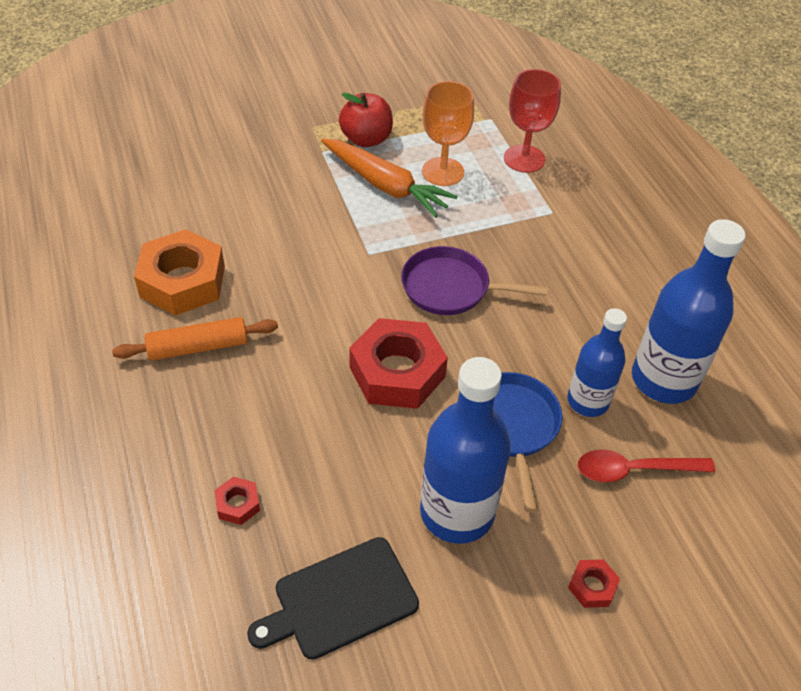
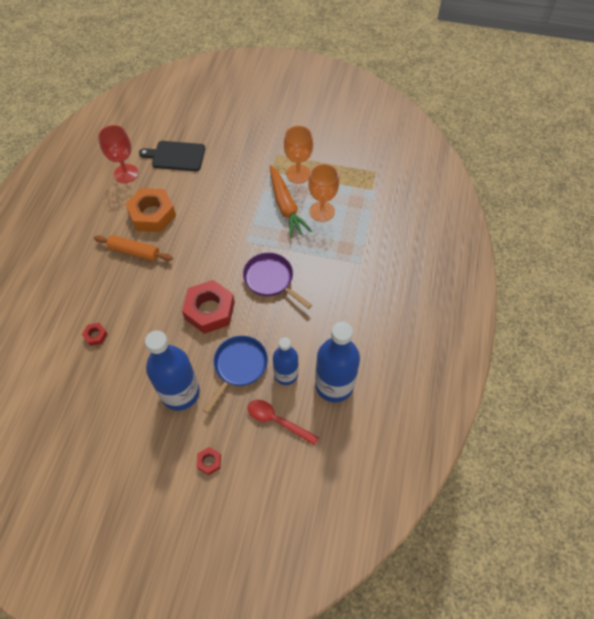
camera: 35 degrees right, 10 degrees up
(340, 600) = (103, 402): black cutting board -> black cutting board (176, 156)
(366, 139) = (298, 174): red apple -> orange goblet
(524, 159) = (372, 223): red goblet -> red goblet (126, 173)

